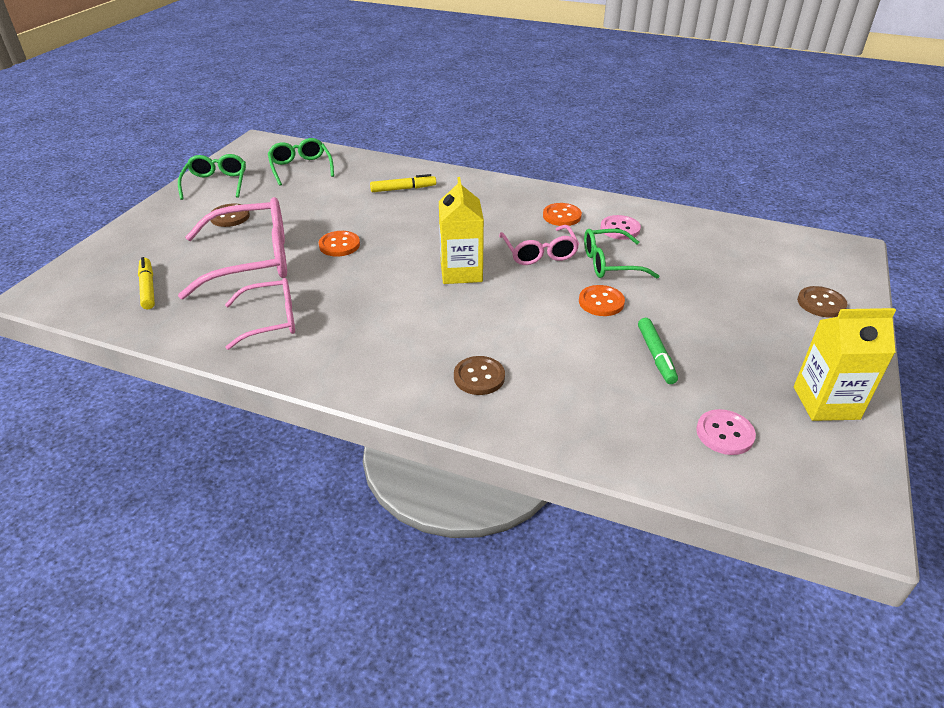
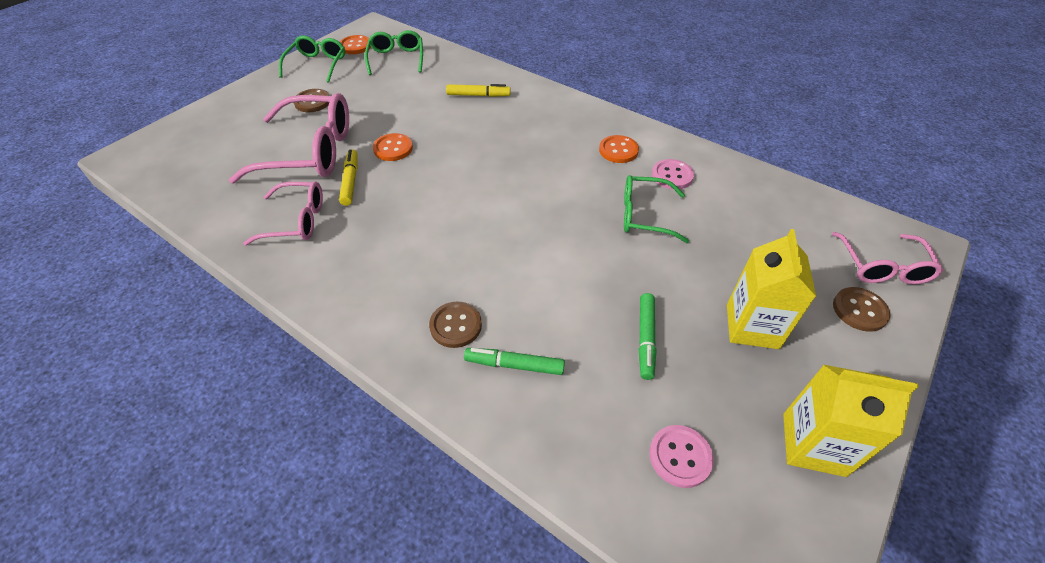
camera: 15 degrees right, 10 degrees up
(148, 288) = (211, 166): yellow marker -> yellow marker (350, 181)
(461, 272) = (491, 199): yellow carton -> yellow carton (752, 326)
(539, 252) = (577, 189): pink glasses -> pink glasses (882, 266)
(549, 396) = (514, 365): none -> green marker
(601, 302) = (615, 261): orange button -> orange button (355, 46)

